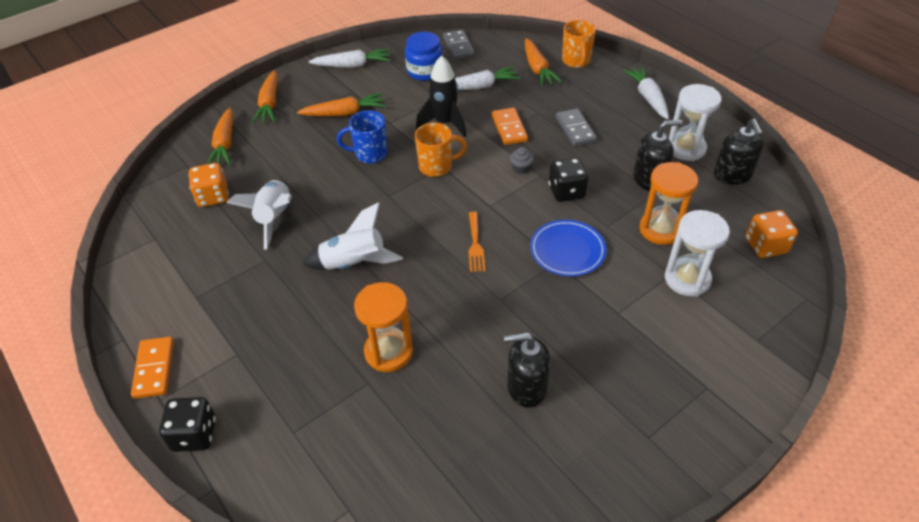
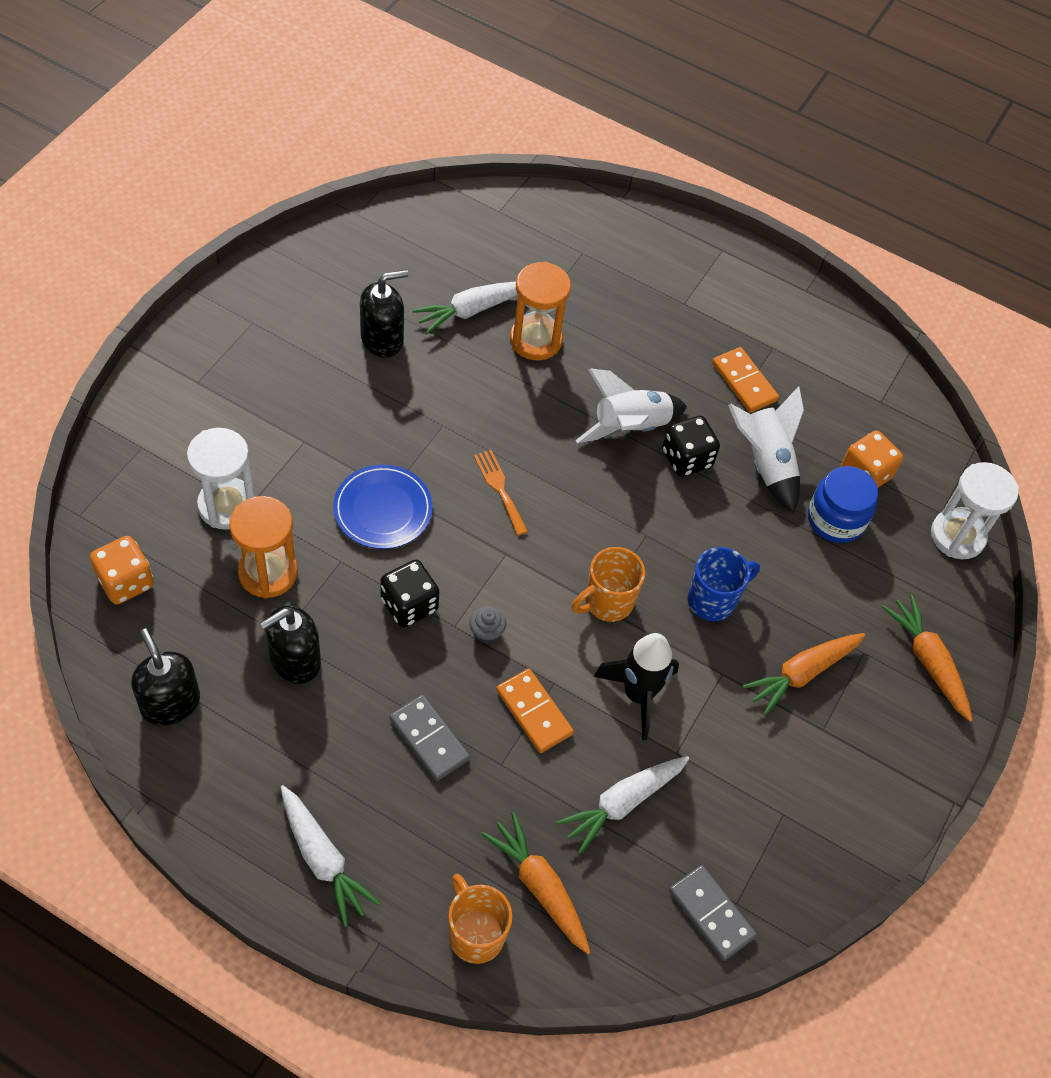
camera: 150 degrees right, 10 degrees up
(154, 369) = (751, 272): orange domino -> orange domino (744, 382)
(194, 434) = (667, 231): black dice -> black dice (686, 458)
(225, 144) = (924, 563): orange carrot -> none
(353, 65) = (865, 797): white carrot -> white carrot (471, 310)
(425, 71) = (734, 818): blue jar -> blue jar (835, 519)
(686, 148) = (245, 743): white hourglass -> white hourglass (957, 536)

